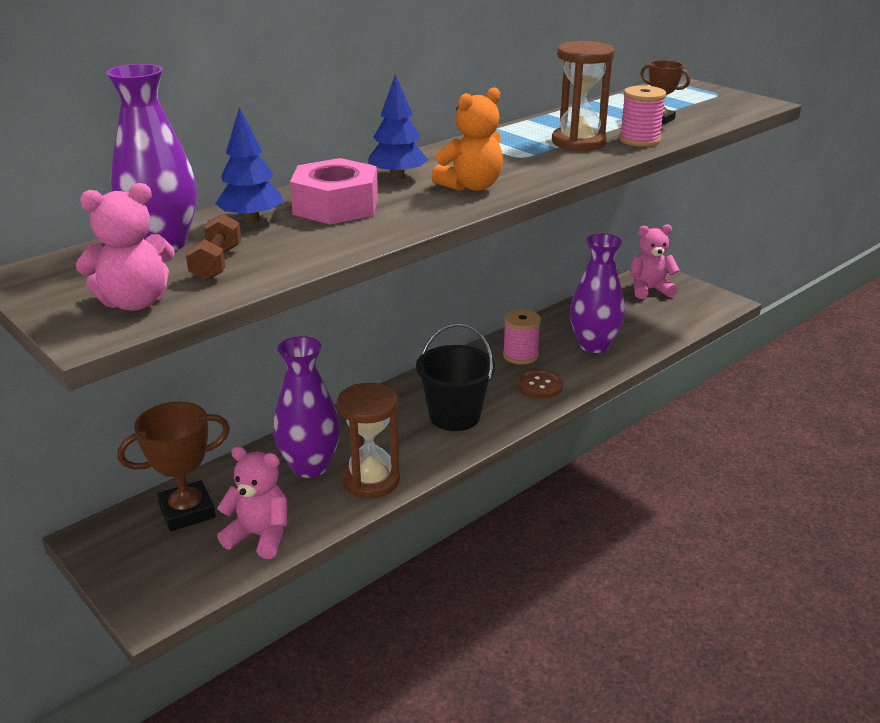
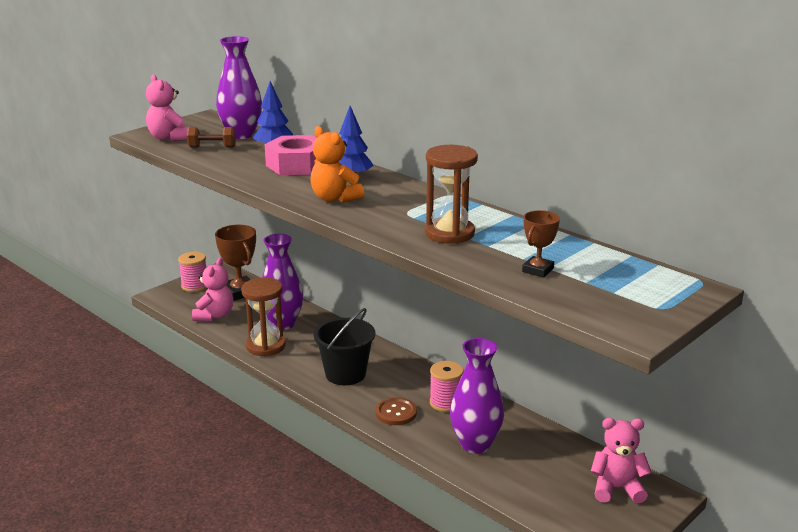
camera: 85 degrees right, 5 degrees down
(639, 140) = (464, 258): pink spool -> pink spool (195, 286)
(649, 290) = (617, 488): pink teddy bear -> pink teddy bear turned 75 degrees counterclockwise

